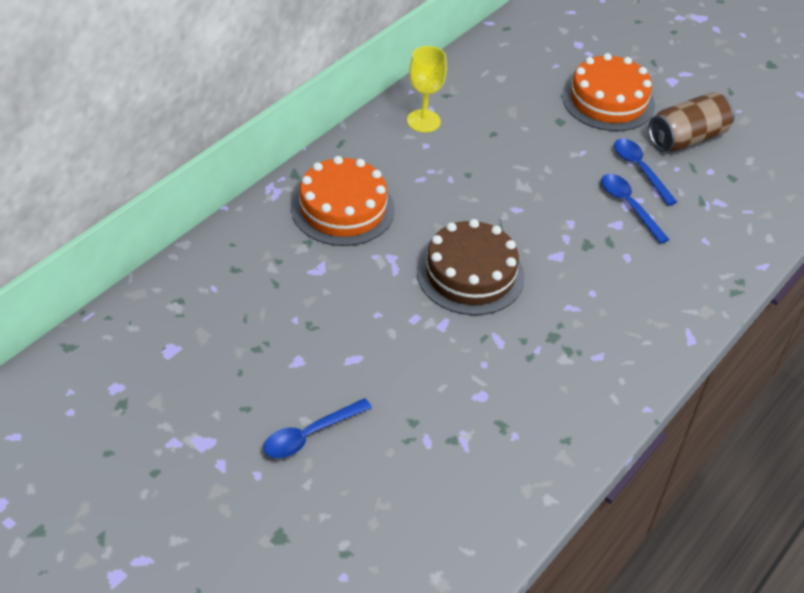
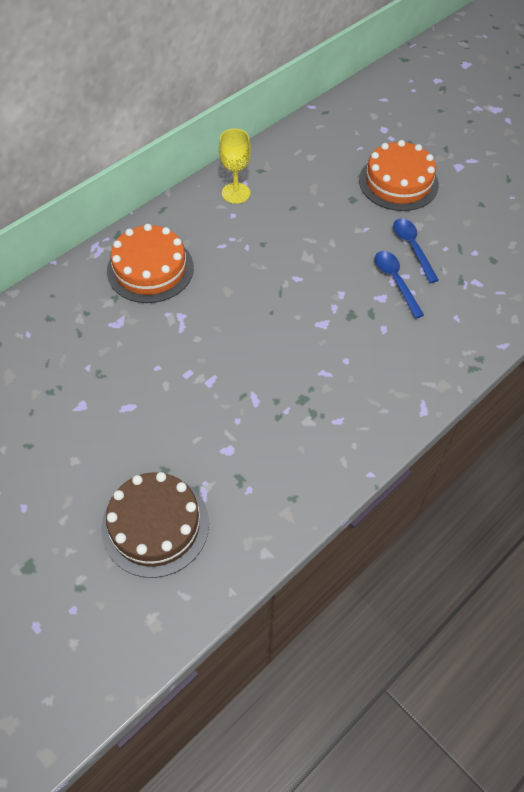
camera: 10 degrees right, 10 degrees up
(310, 435) = (75, 474): blue spoon -> none
(470, 274) = (244, 336): brown cake -> brown cake (155, 525)
(687, 138) = (460, 221): brown can -> none

